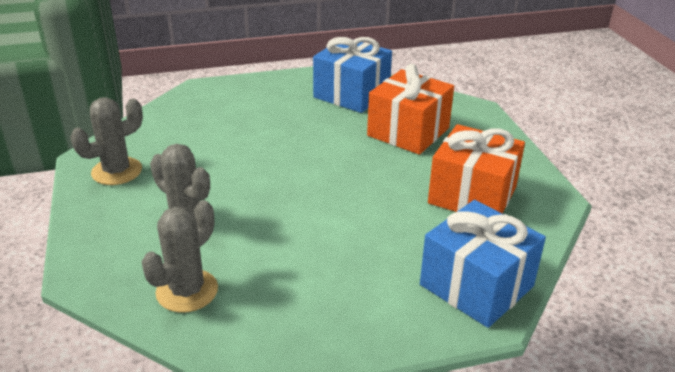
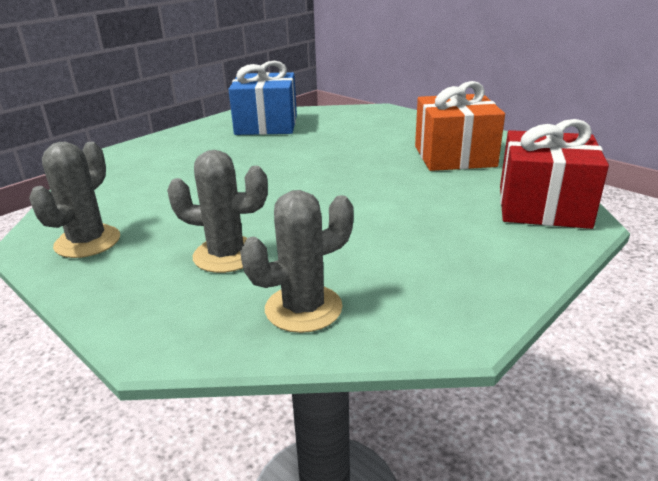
camera: 30 degrees left, 5 degrees down
(187, 291) = (303, 308): grey cactus -> grey cactus turned 60 degrees clockwise
(408, 132) = (348, 134): orange gift -> none
(476, 285) = (543, 207): blue gift -> red gift

